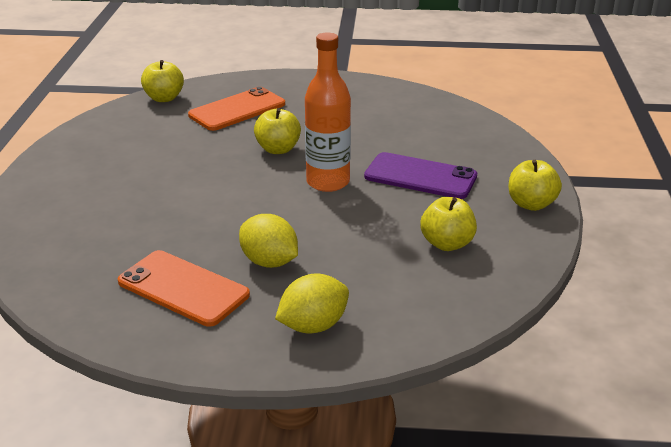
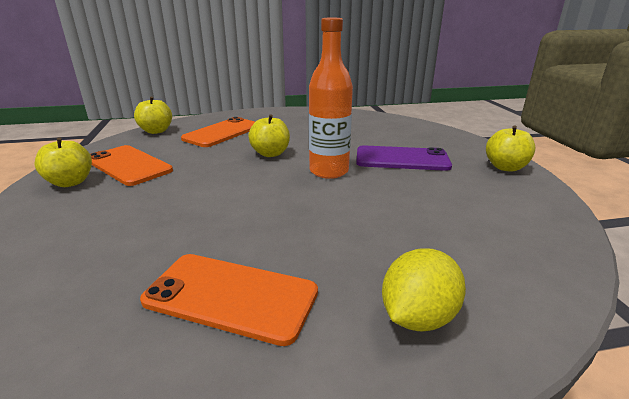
camera: 15 degrees left, 5 degrees down
(127, 146) = (129, 165): none -> orange phone
(269, 262) = (318, 248): yellow lemon -> none
(447, 244) = (473, 205): yellow apple -> yellow apple (71, 182)

